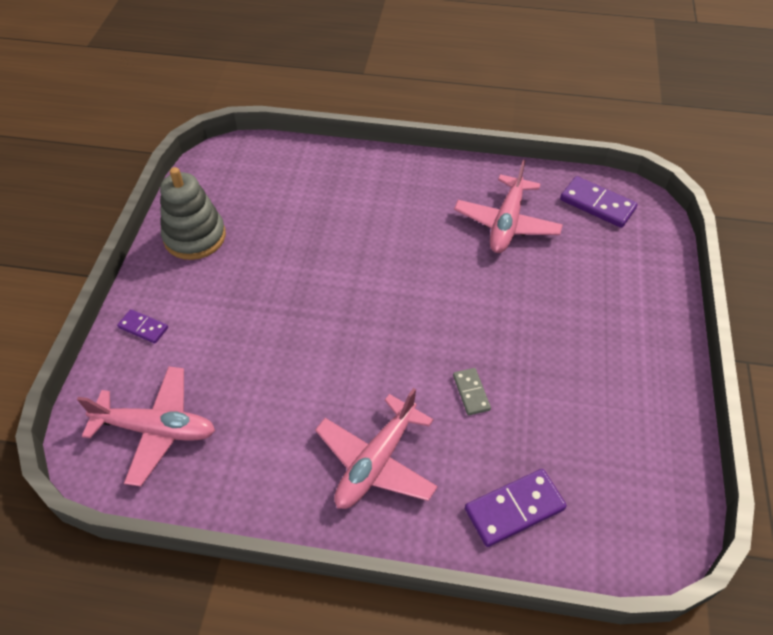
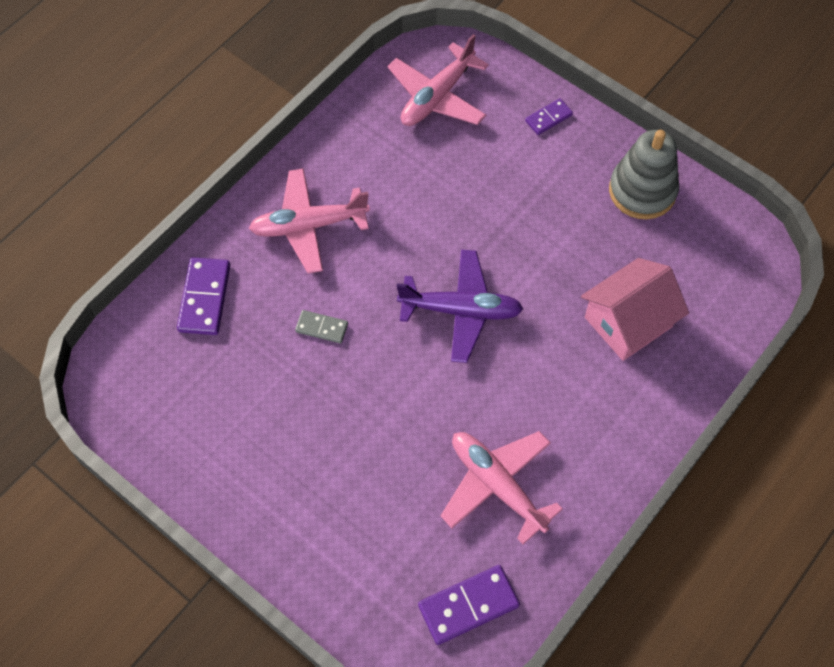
camera: 120 degrees right, 10 degrees up
(324, 203) = (628, 322): none -> pink house
(376, 462) = (309, 226): pink plane -> pink plane turned 75 degrees counterclockwise
(384, 303) = (461, 310): none -> purple plane

